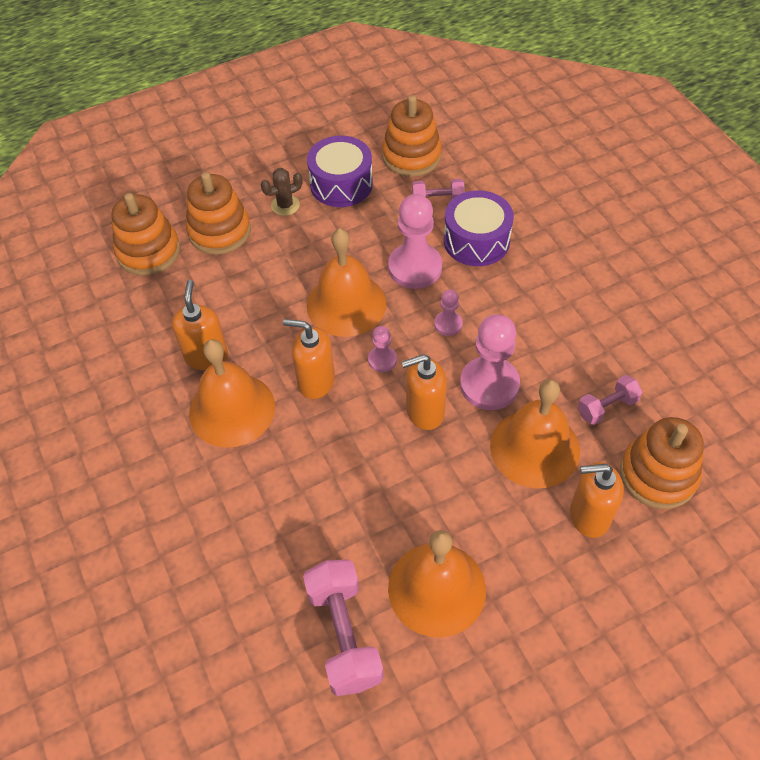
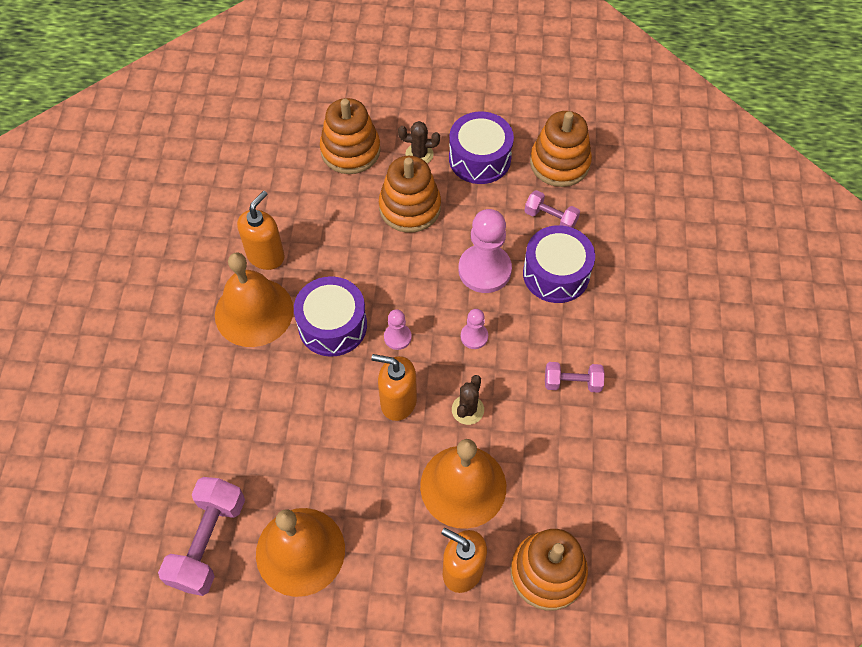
camera: 30 degrees right, 5 degrees up
(148, 251) = (284, 139): orange stacking toy -> orange stacking toy (410, 207)
(316, 381) = (332, 325): orange soap dispenser -> purple drum
(346, 304) = (404, 271): orange bell -> none
(489, 385) = (467, 410): pink pawn -> brown cactus
(607, 407) = (551, 488): pink dumbbell -> pink dumbbell (572, 383)

